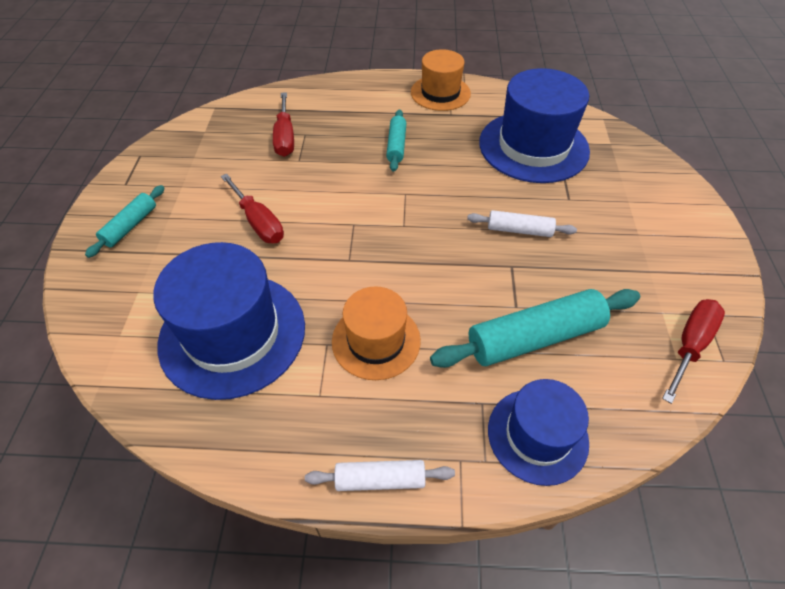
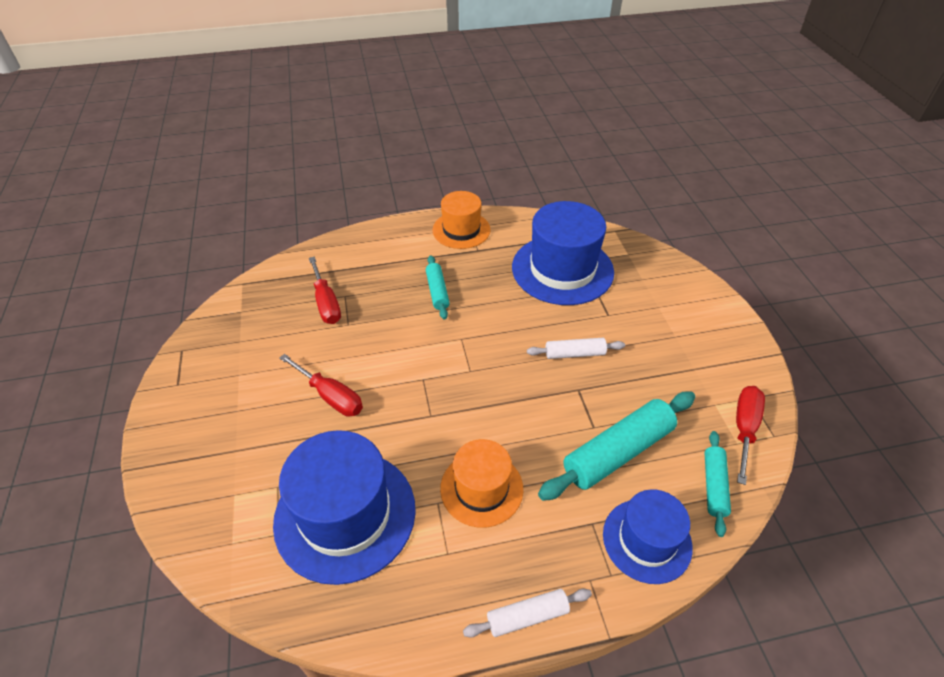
camera: 15 degrees left, 5 degrees down
(130, 226) = (200, 428): turquoise rolling pin -> turquoise rolling pin (714, 486)

